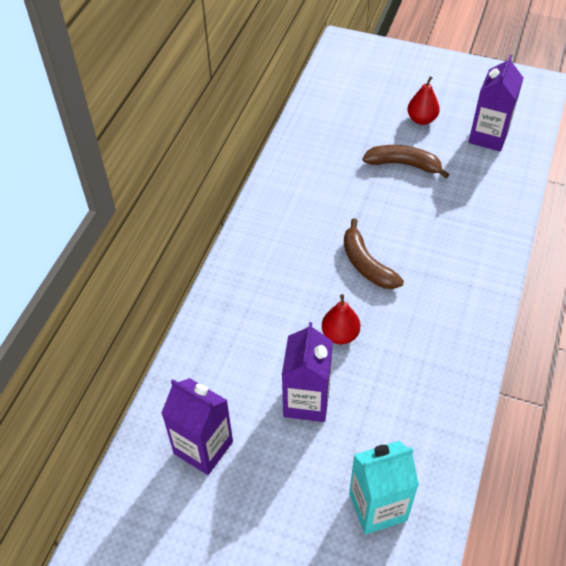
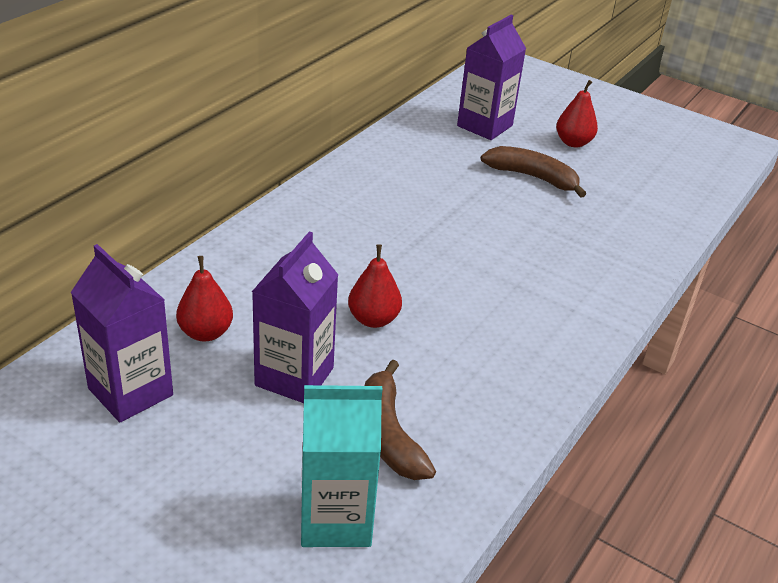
camera: 10 degrees right, 15 degrees down
(231, 381) = (206, 333): none -> red pear
(366, 264) = (442, 258): brown banana -> brown banana (389, 434)
(488, 136) = (653, 174): purple carton -> purple carton (484, 126)

